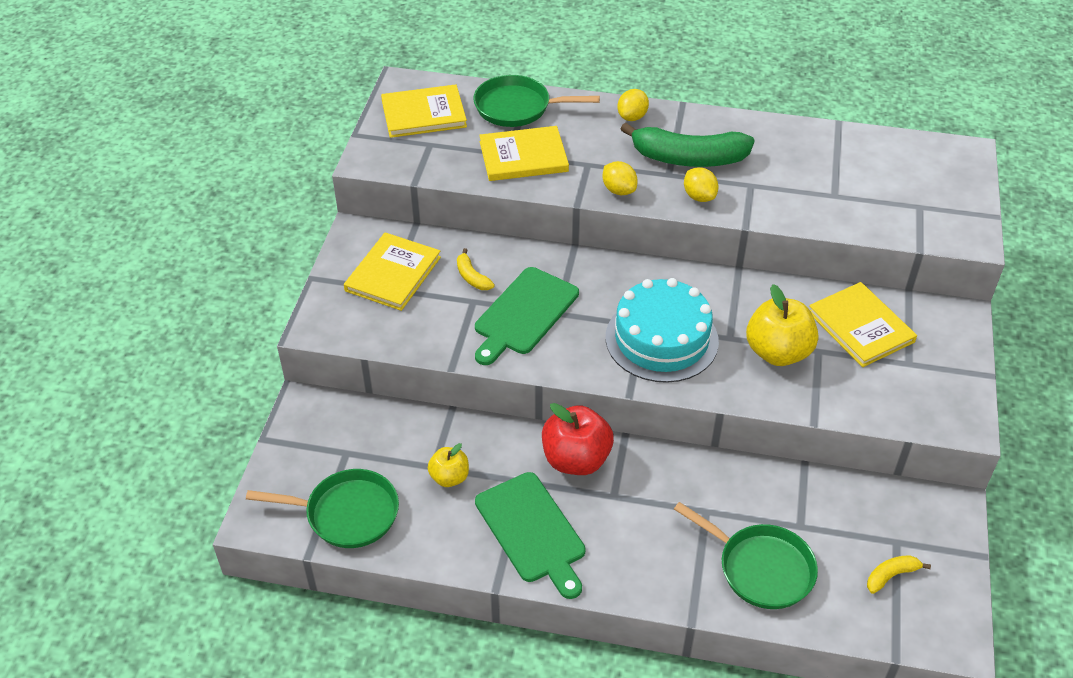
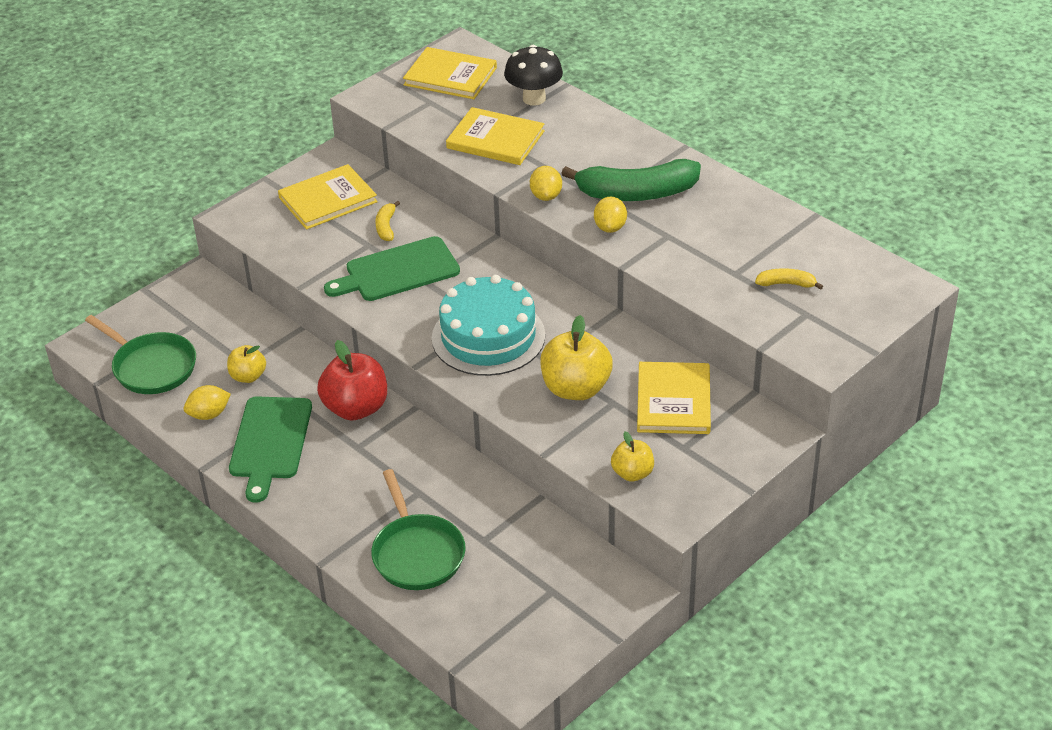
camera: 35 degrees right, 5 degrees down
(517, 107) = (534, 98): green pan -> black mushroom
(632, 117) = (625, 141): yellow lemon -> yellow lemon (209, 414)
(688, 158) = (636, 193): green banana -> green banana turned 45 degrees counterclockwise
(891, 576) = (518, 612): yellow banana -> yellow banana (786, 284)
(896, 405) = (632, 473): none -> yellow apple

